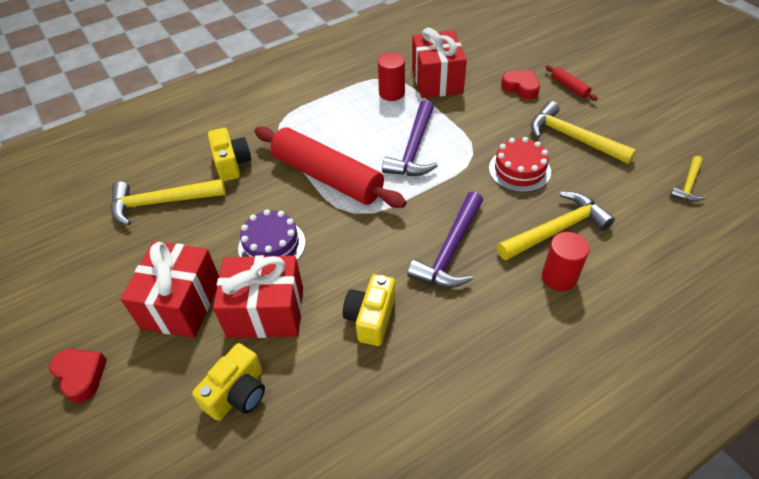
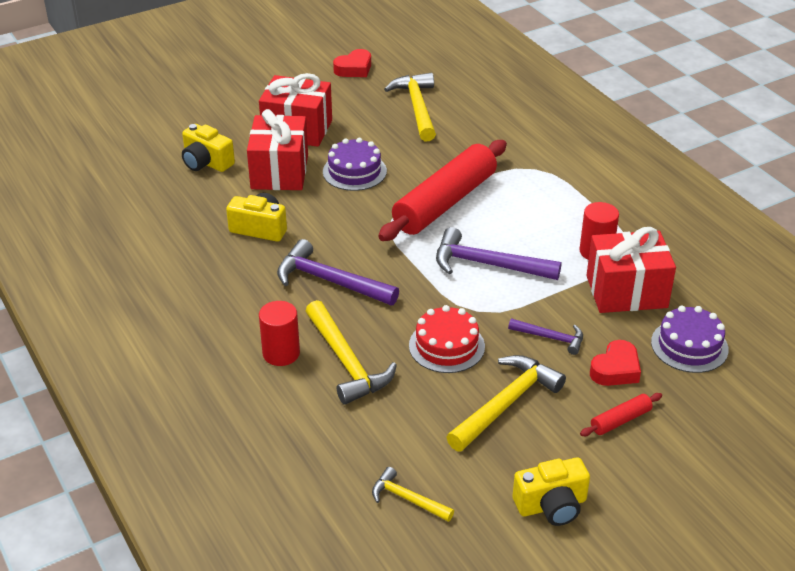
camera: 90 degrees right, 10 degrees down
(81, 376) = (241, 93): red heart -> red heart (354, 69)
(232, 163) = (469, 142): yellow camera -> yellow camera (551, 505)
(488, 57) = (689, 346): none -> purple cake
(496, 116) = (550, 338): none -> purple hammer

